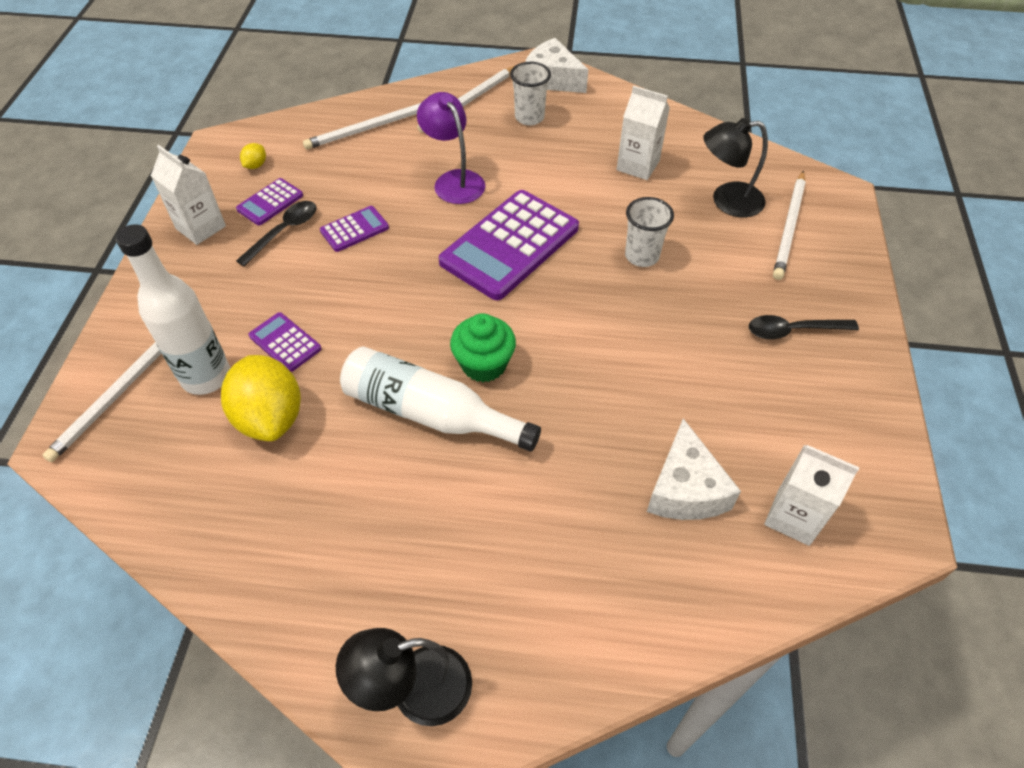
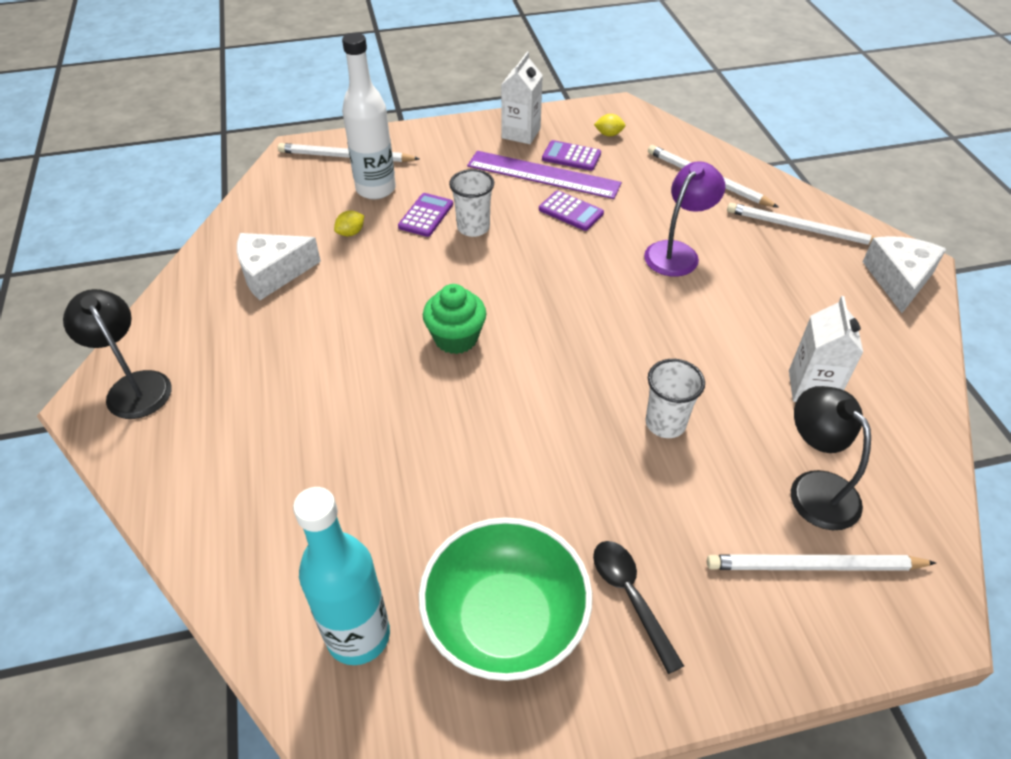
camera: 70 degrees right, 5 degrees down
(270, 417) = (351, 233): yellow lemon -> yellow lemon, size x0.41
(284, 231) = (543, 175): black spoon -> purple ruler
(430, 413) = (388, 319): white bottle -> none
(509, 245) = (615, 315): purple calculator -> none
(529, 117) = (816, 279): white cup -> white cup (473, 228)
(685, 489) = (365, 527): white cheese -> white cheese (273, 273)
(793, 517) = (358, 636): white carton -> turquoise bottle
(797, 411) = (505, 619): none -> green bowl

